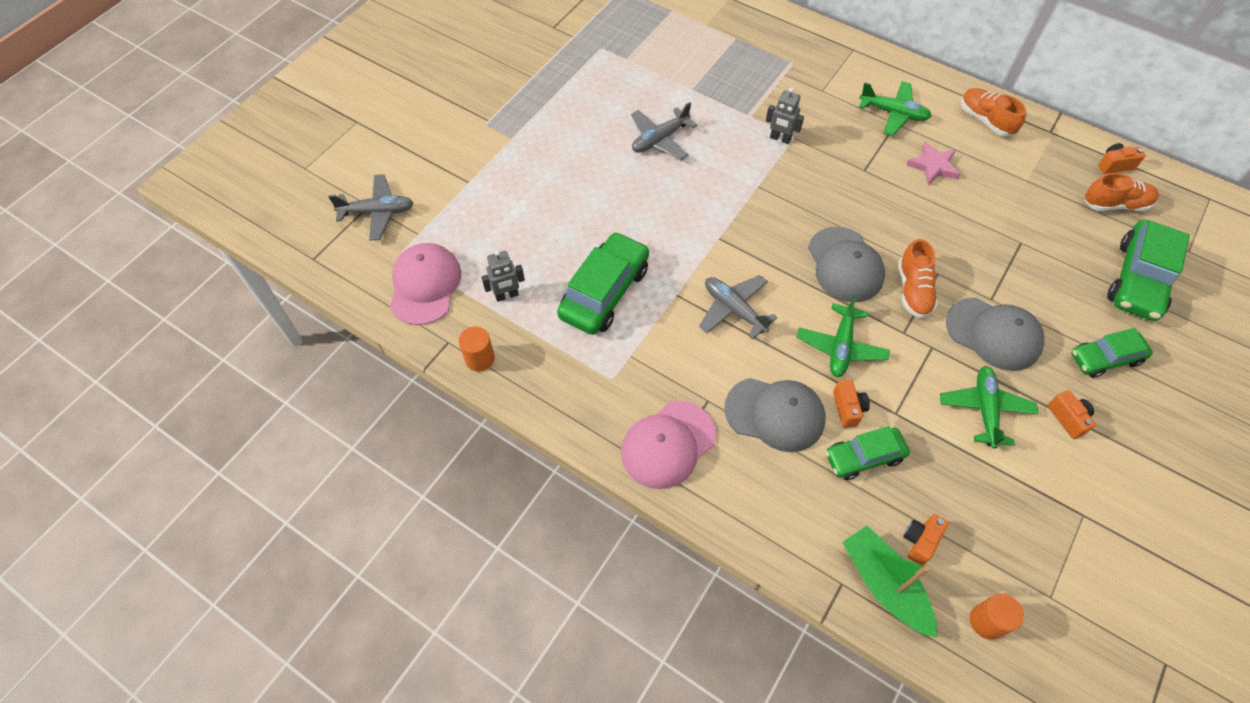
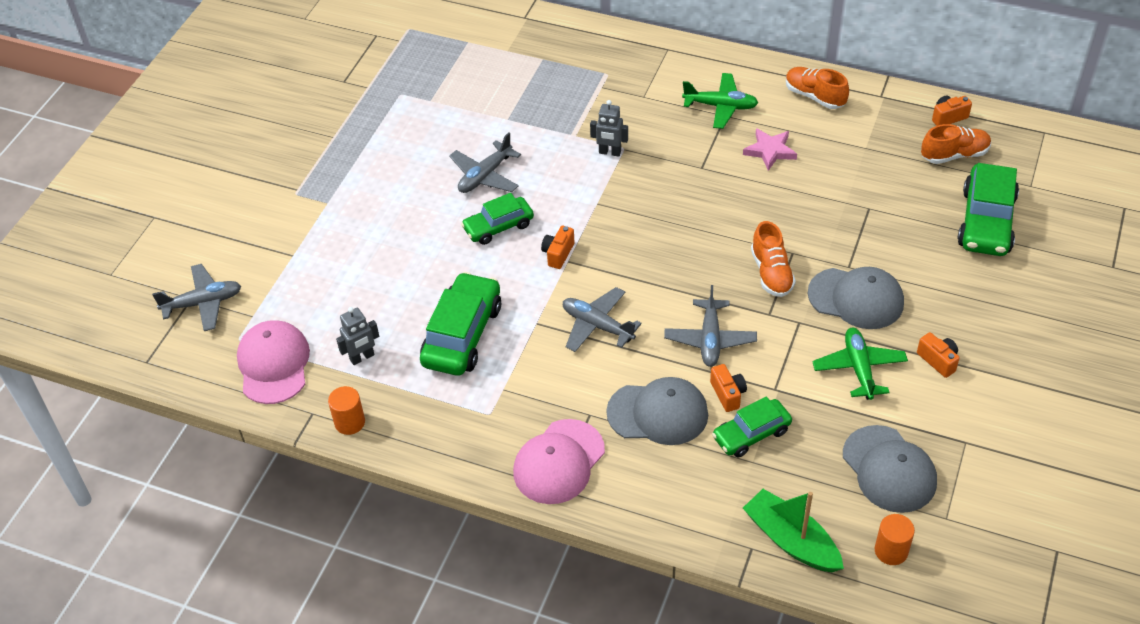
camera: 10 degrees left, 10 degrees down
(840, 347) = (710, 339): green plane -> grey plane
(845, 265) = (699, 262): grey cap -> grey cap (889, 469)
(920, 541) = (818, 496): orange camera -> orange camera (558, 254)
(1105, 358) = (965, 300): green car -> green car (498, 227)

